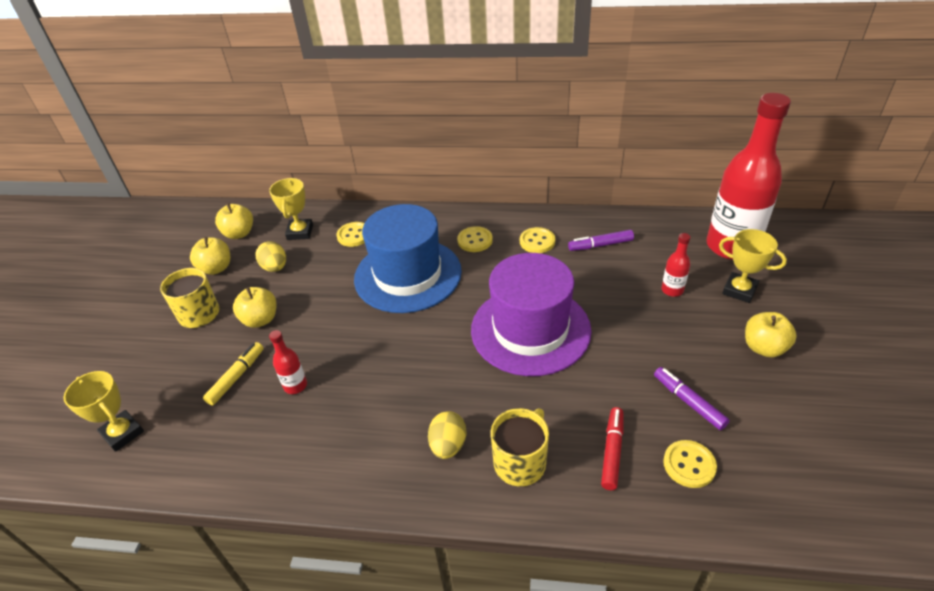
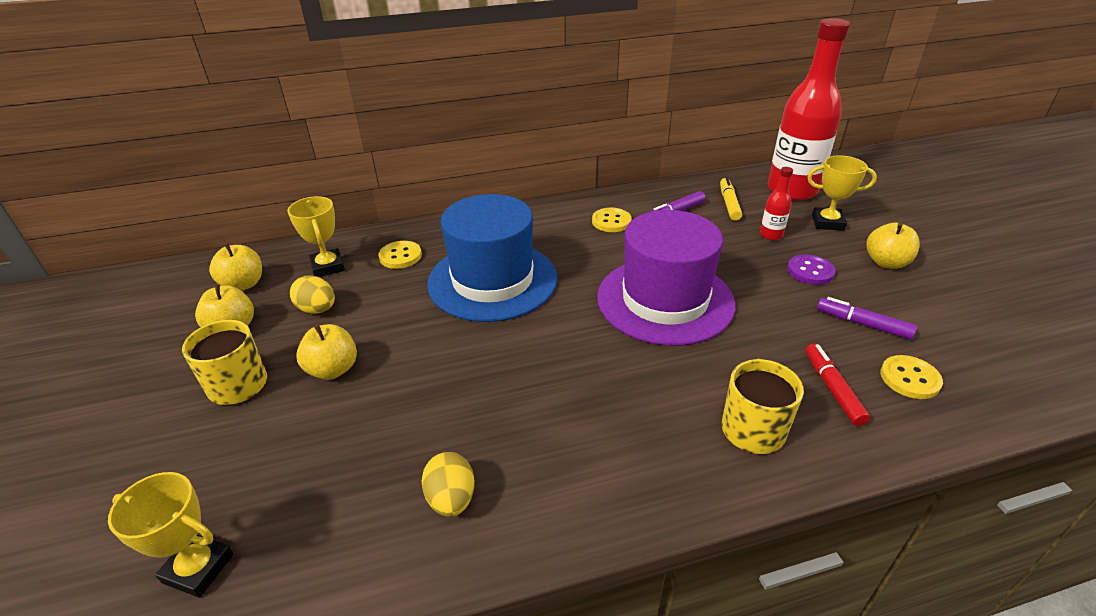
camera: 25 degrees left, 5 degrees down
(236, 377) = (340, 443): yellow marker -> yellow marker (729, 204)
(295, 385) = (429, 429): red bottle -> none
(448, 445) = (663, 437): yellow egg -> yellow egg (451, 499)
(475, 240) = (545, 233): yellow button -> none
(680, 337) = (810, 271): none -> purple button

